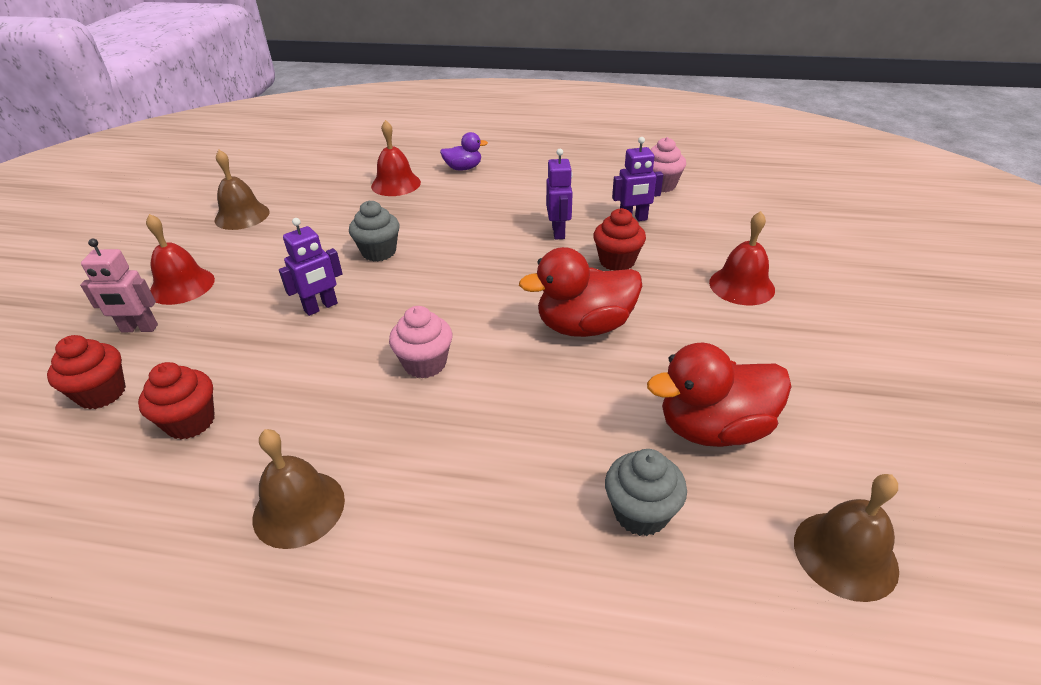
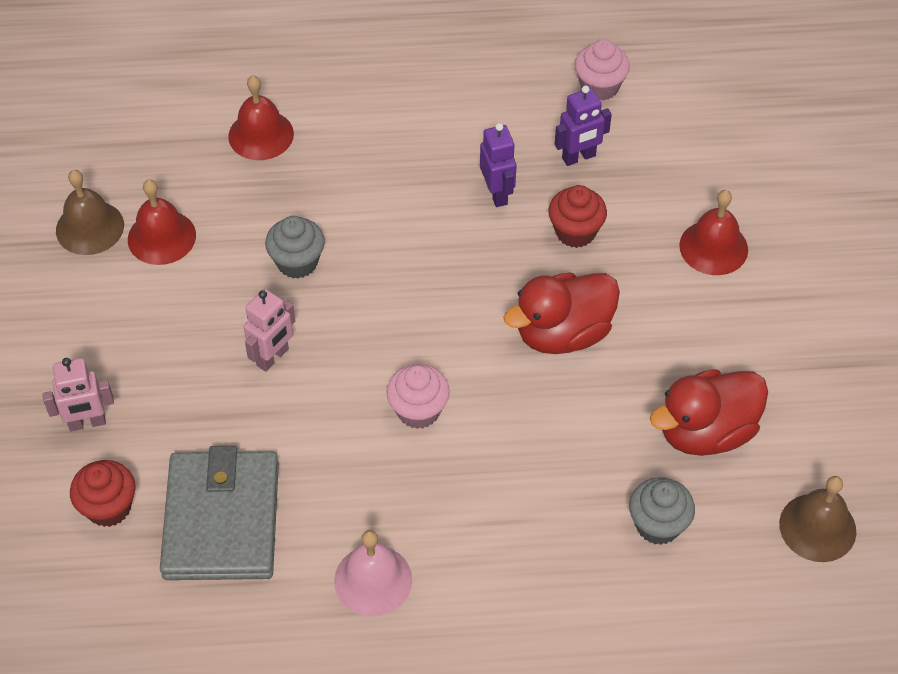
camera: 15 degrees left, 15 degrees up
(182, 286) = (92, 355): red bell -> red bell (161, 237)
(190, 422) = (222, 520): red cupcake -> grey wallet
(299, 508) = (373, 580): brown bell -> pink bell
(321, 307) = (273, 357): purple robot -> pink robot
(463, 168) = (337, 88): purple duck -> none

